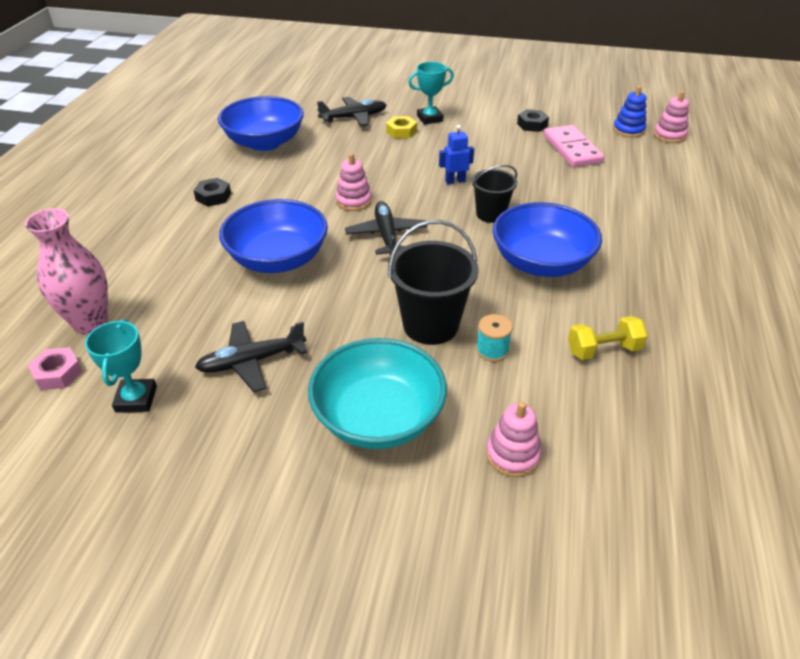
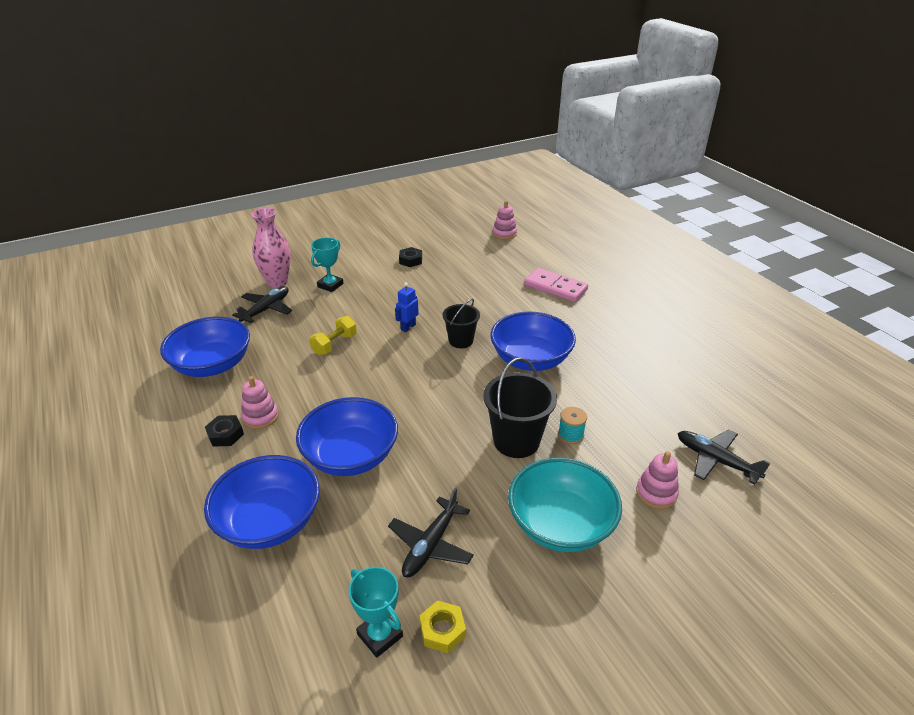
camera: 40 degrees left, 5 degrees down
(58, 373) = (283, 666): pink nut -> none
(90, 323) = (255, 605): pink vase -> pink vase (277, 282)
(167, 273) = (269, 521): none -> blue bowl
(353, 201) = (352, 379): pink stacking toy -> pink stacking toy (260, 417)
(386, 235) = (409, 393): black plane -> black plane (716, 460)
(401, 131) = (321, 305): yellow nut -> yellow nut (442, 630)
(572, 149) = (457, 268): pink domino -> pink domino (555, 287)
(603, 350) = (626, 397): yellow dumbbell -> yellow dumbbell (334, 344)
(628, 130) = (476, 239): blue stacking toy -> none

